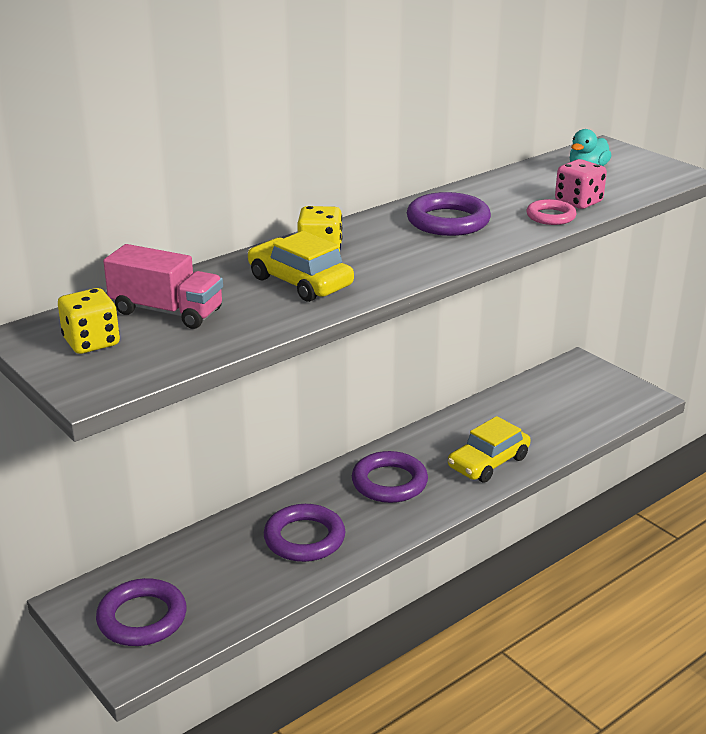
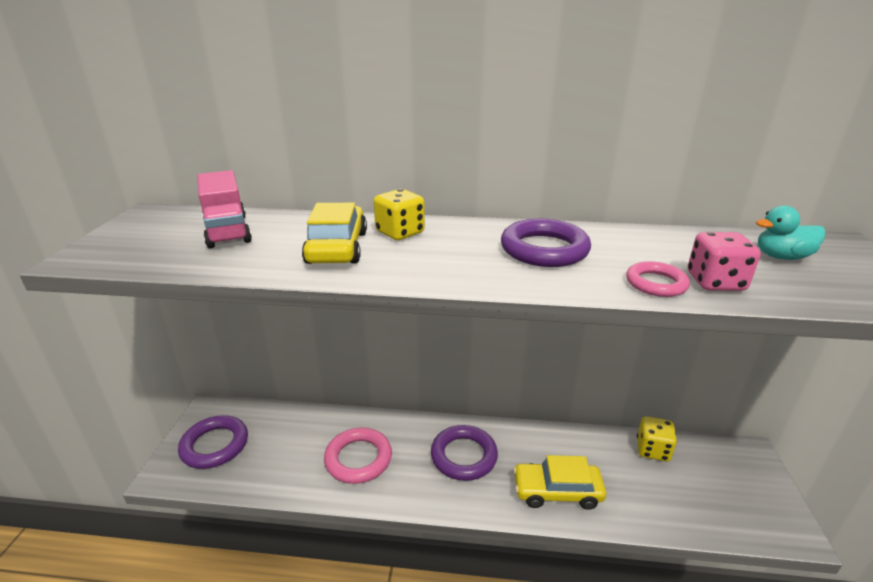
camera: 45 degrees right, 0 degrees up
(91, 342) = (153, 231): yellow dice -> yellow dice (652, 450)
(304, 538) = (358, 459): purple ring -> pink ring

